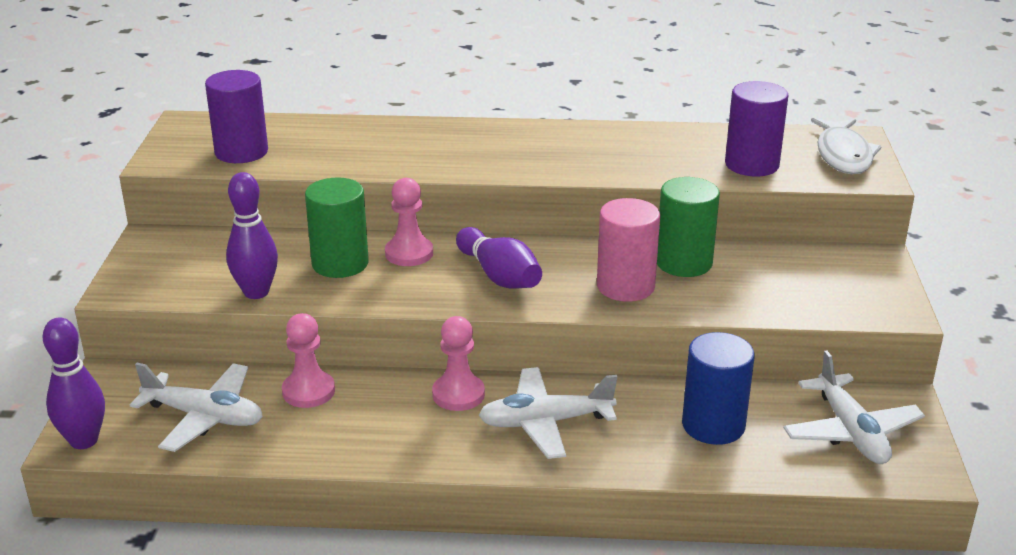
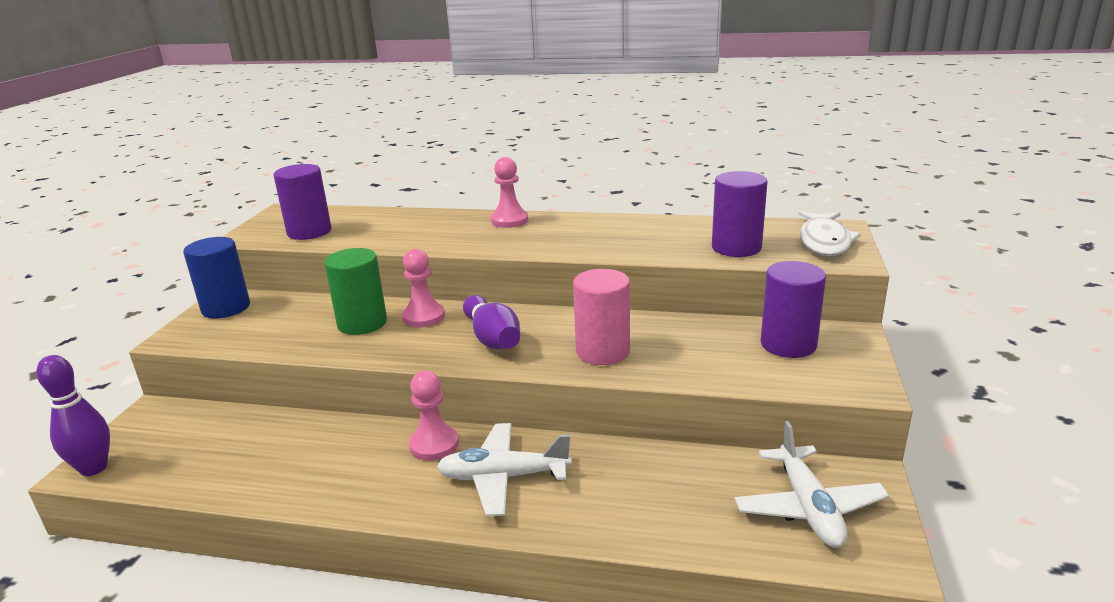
camera: 10 degrees right, 5 degrees down
(204, 417) = (205, 452): white plane -> none
(256, 292) = (280, 344): purple bowling pin -> none
(308, 391) = (305, 434): pink pawn -> pink pawn (509, 220)
(684, 263) = (663, 333): green cylinder -> none
(713, 425) = (666, 491): blue cylinder -> blue cylinder (226, 308)
(815, 271) = (788, 344): none -> purple cylinder

